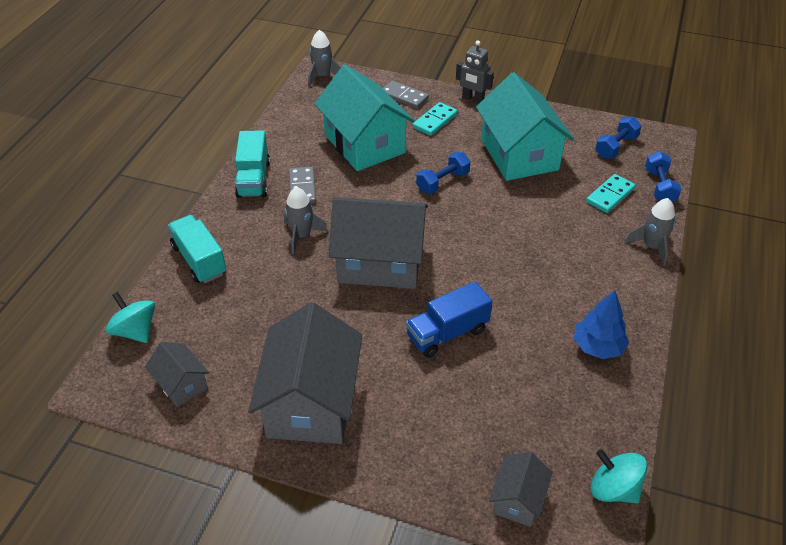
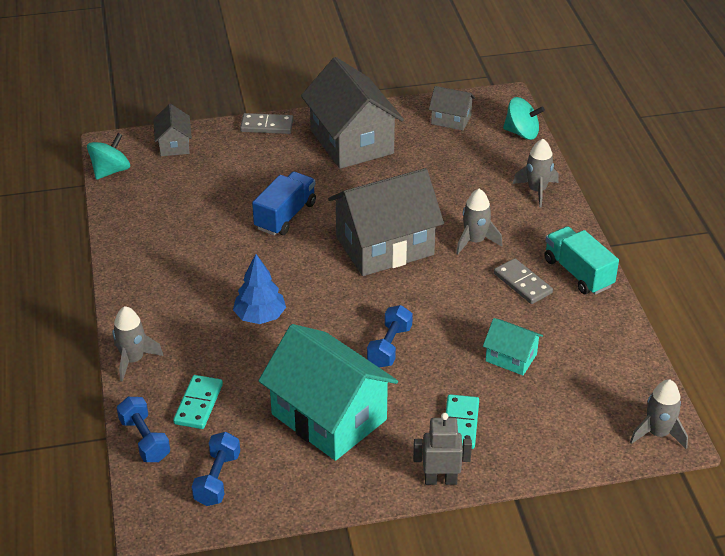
camera: 150 degrees right, 5 degrees down
(199, 260) = (537, 191): turquoise truck -> grey rocket
(364, 144) = (511, 357): turquoise house -> turquoise house, size x0.48
(404, 97) = (528, 445): grey domino -> grey domino (267, 126)
(598, 346) = (154, 251): blue tree -> blue tree (260, 316)
(613, 489) = (110, 171): turquoise spinning top -> turquoise spinning top turned 60 degrees counterclockwise

